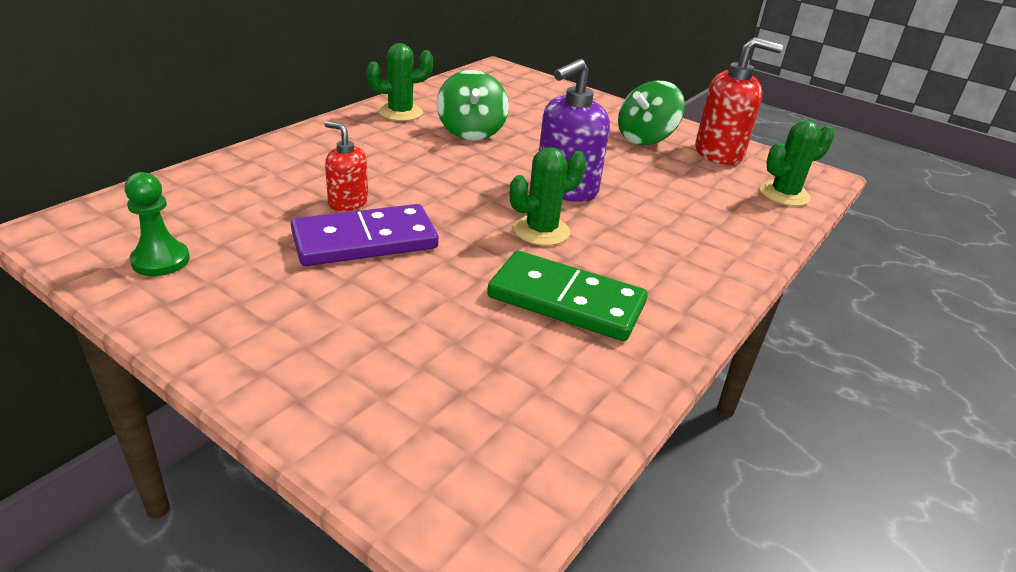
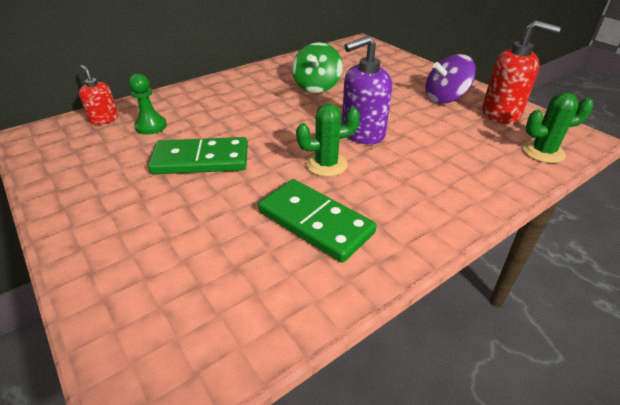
camera: 20 degrees right, 5 degrees up
(160, 260) = (72, 161): green pawn -> green pawn (151, 126)
(348, 202) = (206, 131): red soap dispenser -> red soap dispenser (104, 119)
(365, 240) = (201, 160): purple domino -> green domino
(400, 113) = (276, 71): green cactus -> none
(645, 138) = (445, 98): green spinning top -> purple spinning top

